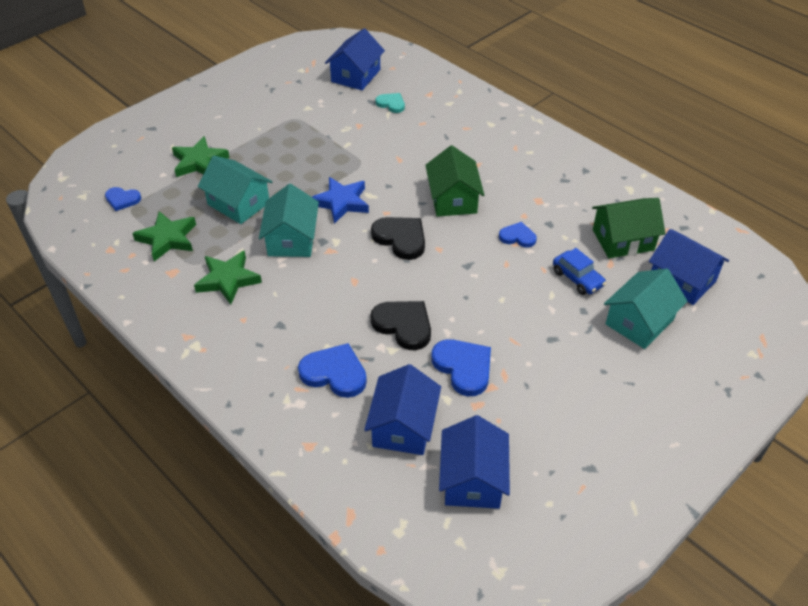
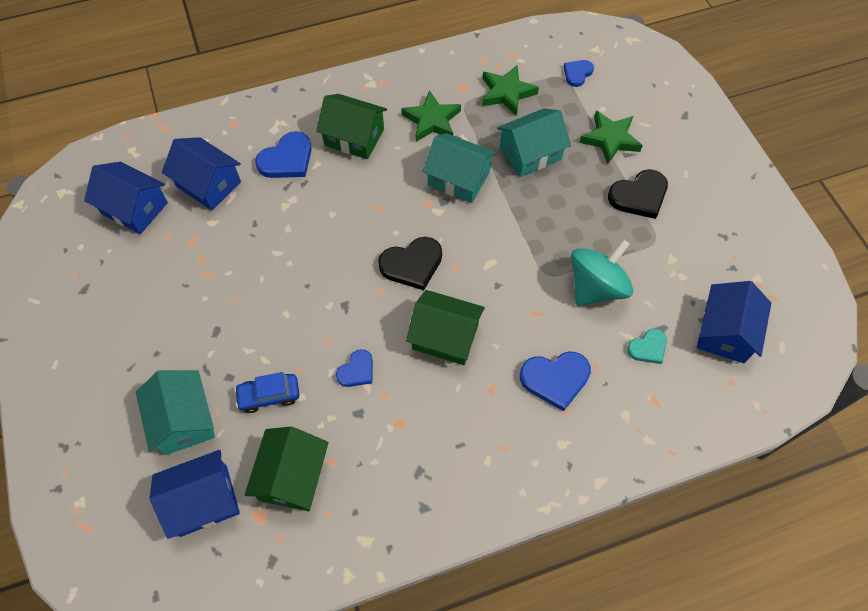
camera: 115 degrees right, 15 degrees up
(278, 330) = (354, 137): none -> green house
(341, 202) = (491, 234): blue star -> none
(355, 75) = (725, 332): blue house -> blue house turned 60 degrees clockwise
(356, 137) = (596, 287): none -> turquoise spinning top
(403, 325) = (305, 223): black heart -> black heart (639, 196)
(463, 367) = (233, 247): blue heart -> blue heart (555, 379)

